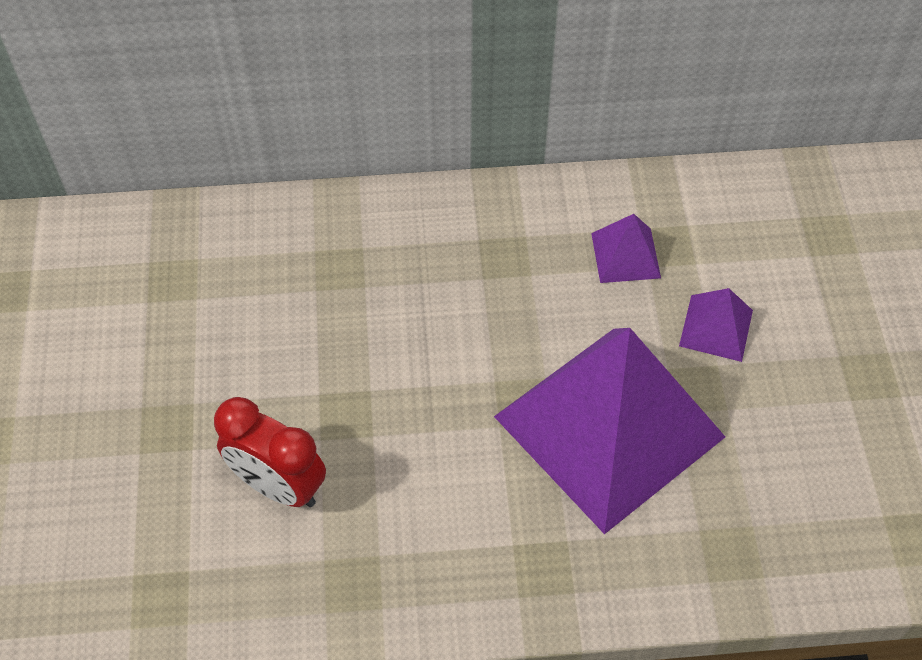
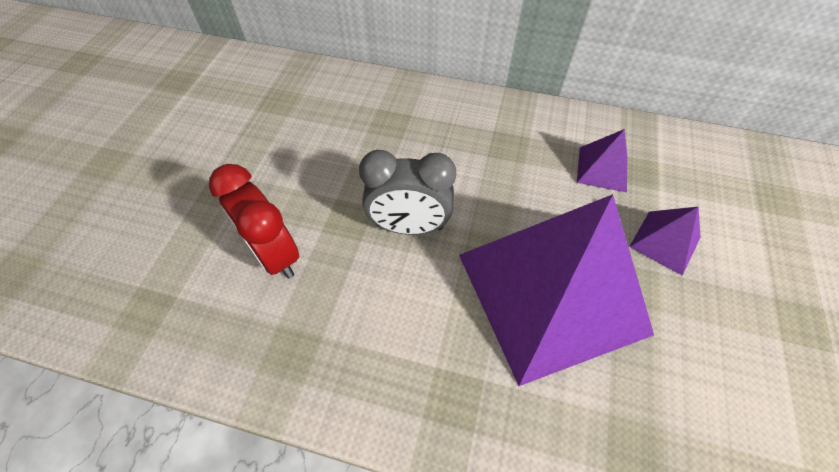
camera: 20 degrees right, 0 degrees up
(423, 401) = (409, 226): none -> grey clock

